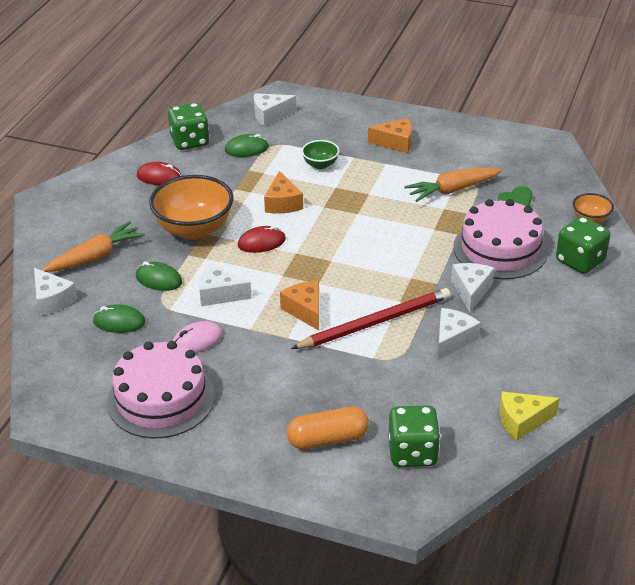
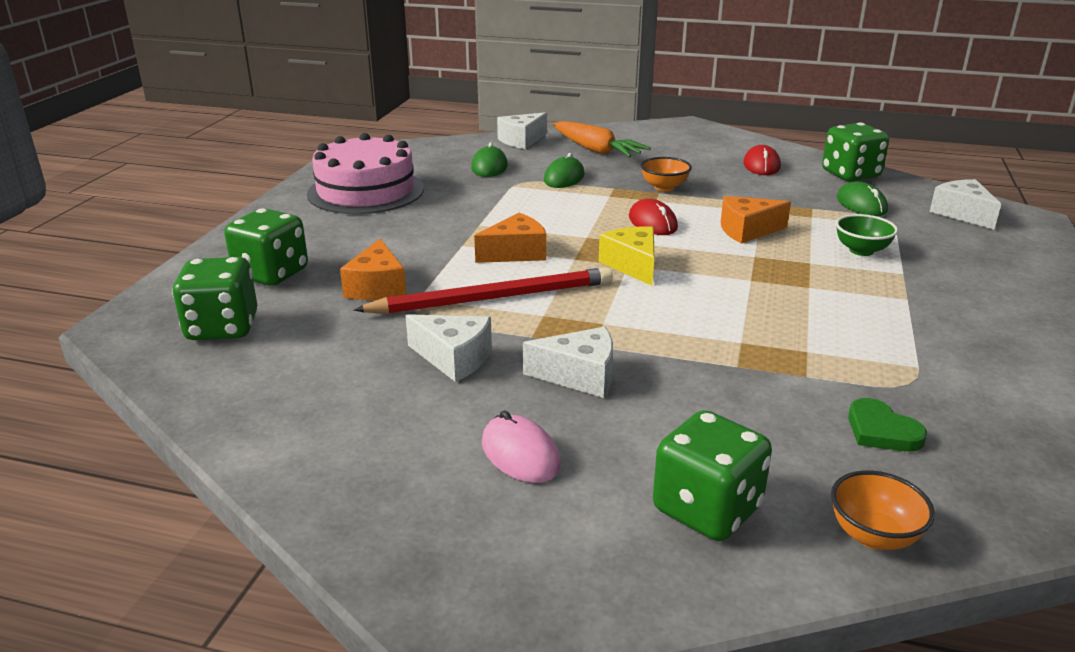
camera: 85 degrees right, 10 degrees down
(194, 229) = (664, 187): orange bowl -> orange bowl, size x0.49
(197, 340) = (458, 201): pink mouse -> pink mouse (520, 454)
(219, 294) = (542, 206): white cheese -> none
(327, 439) = (271, 274): orange capsule -> green dice
(375, 322) = (493, 298): red pencil -> red pencil turned 75 degrees counterclockwise
(395, 143) = (978, 306): orange cheese -> orange cheese (377, 287)
(452, 190) = (870, 359): orange carrot -> none
(500, 249) = (710, 408): pink cake -> none
(522, 421) = (249, 419): yellow cheese -> yellow cheese (633, 265)

